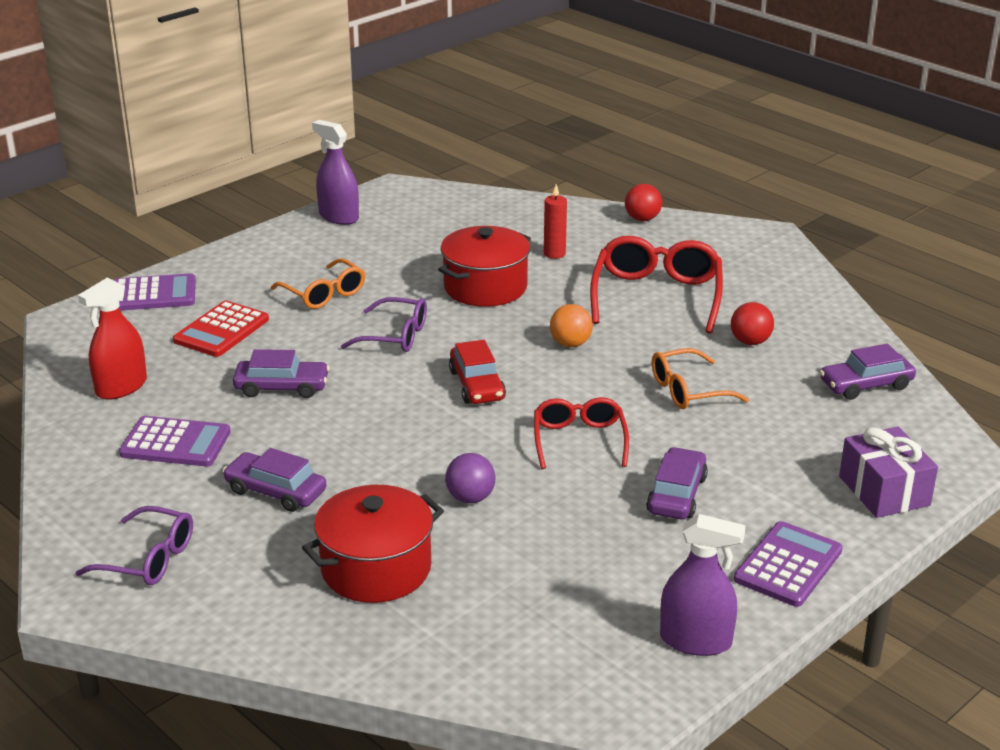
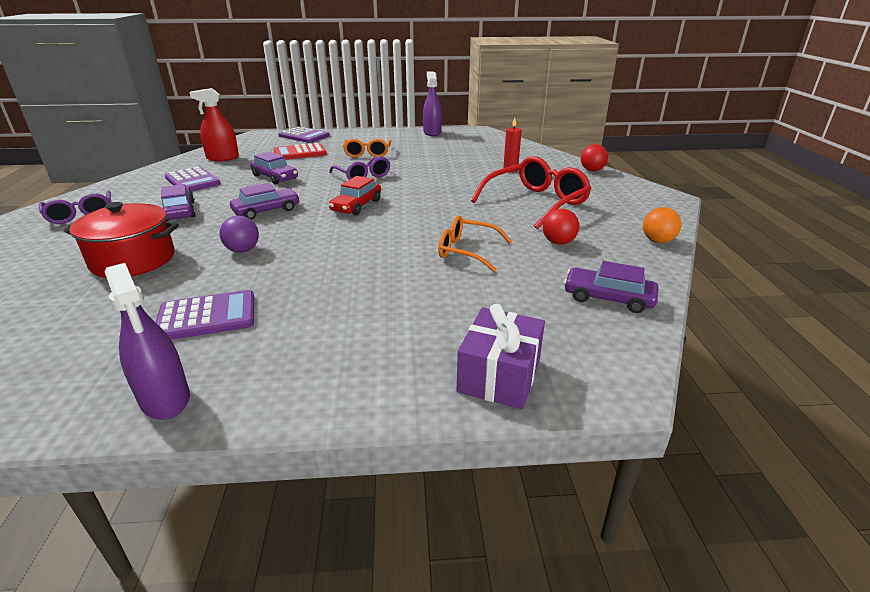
camera: 40 degrees right, 0 degrees up
(485, 287) = (446, 172): red pot -> none
(570, 344) = (442, 206): orange ball -> orange ball (657, 241)
(579, 440) = (353, 249): red glasses -> none
(677, 494) = (347, 301): purple car -> purple car (266, 211)
(788, 565) = (326, 386): purple calculator -> purple calculator (207, 317)

